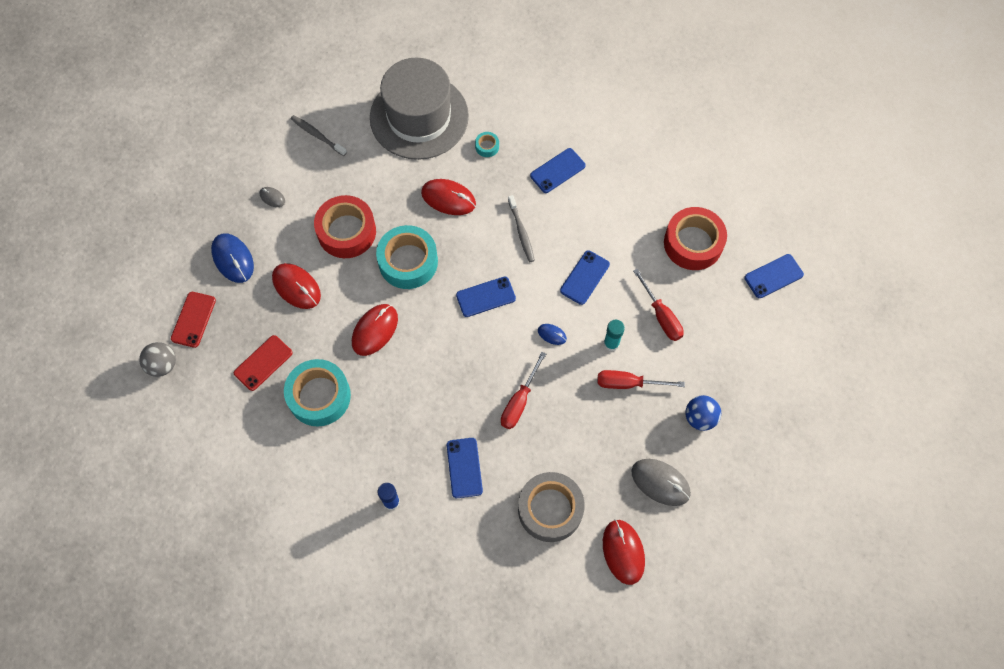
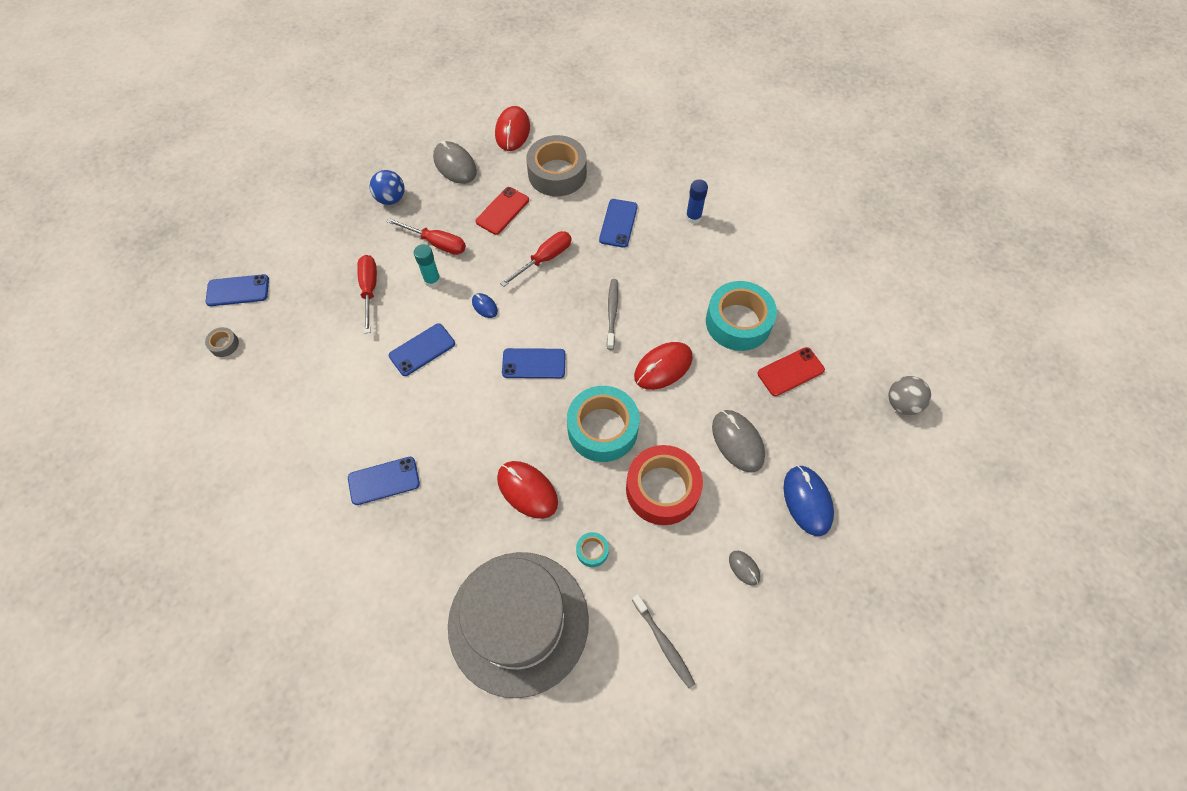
camera: 160 degrees left, 5 degrees down
(193, 319) = (863, 443): red phone -> red phone (502, 211)
(296, 287) = (737, 441): red mouse -> grey mouse
(487, 146) = (451, 544): turquoise tape -> turquoise tape (592, 551)
(521, 232) = (463, 421): grey toothbrush -> grey toothbrush (612, 313)
(693, 243) = (291, 347): red tape -> none
(748, 227) = (224, 344): none -> grey tape

